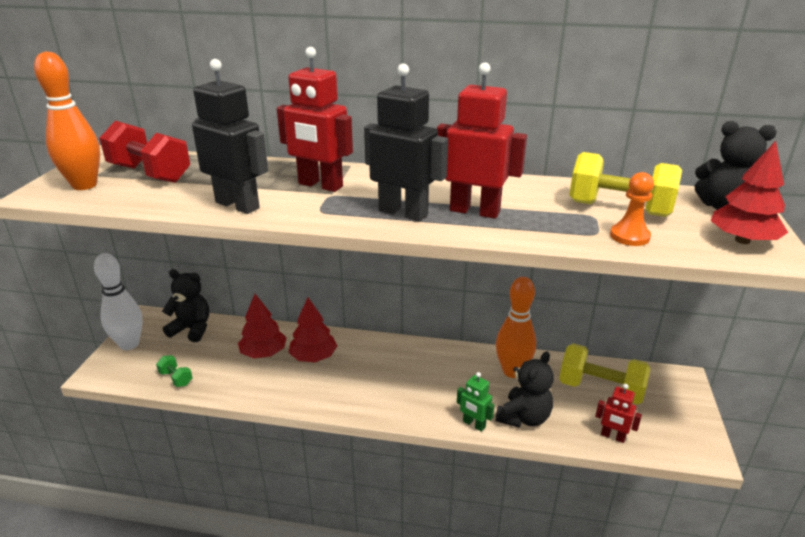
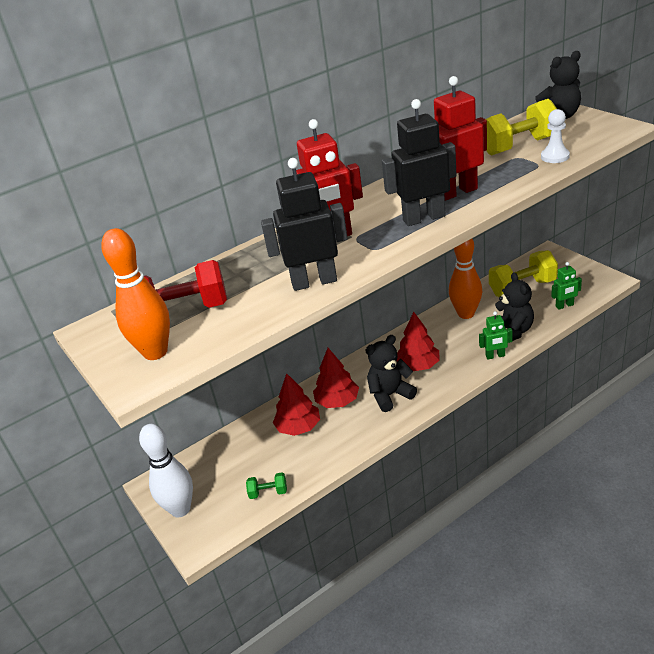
camera: 40 degrees left, 5 degrees up
(192, 329) = (210, 460): black teddy bear -> black teddy bear (390, 395)
(612, 436) = (564, 306): red robot -> green robot
(629, 236) = (555, 157): orange pawn -> white pawn
(742, 240) = (599, 128): red tree -> red tree (418, 365)

